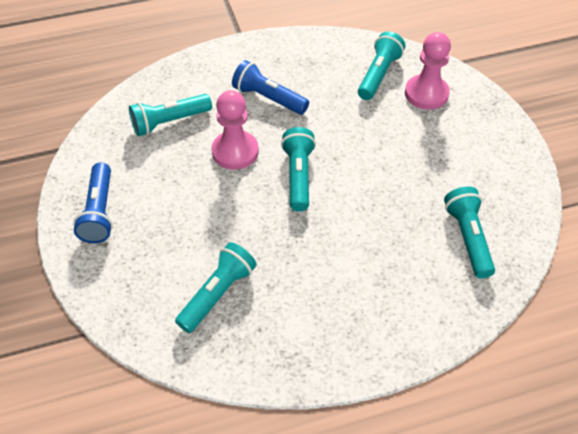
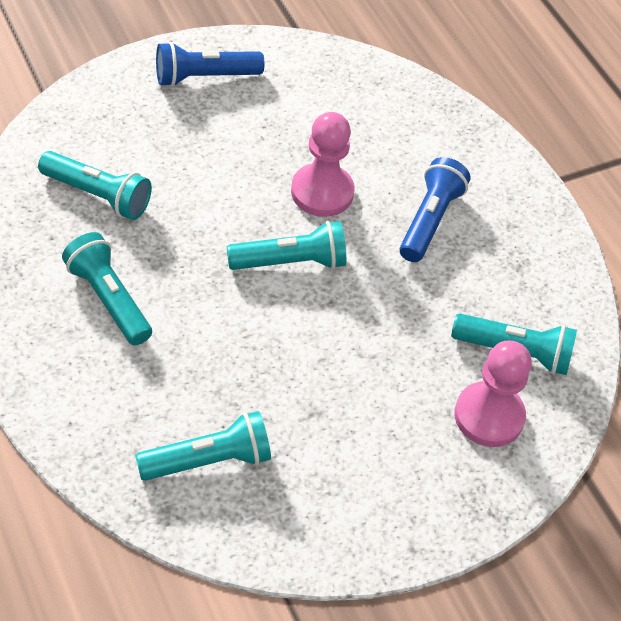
camera: 75 degrees right, 0 degrees up
(169, 122) = (360, 121): turquoise flashlight -> turquoise flashlight (108, 299)

